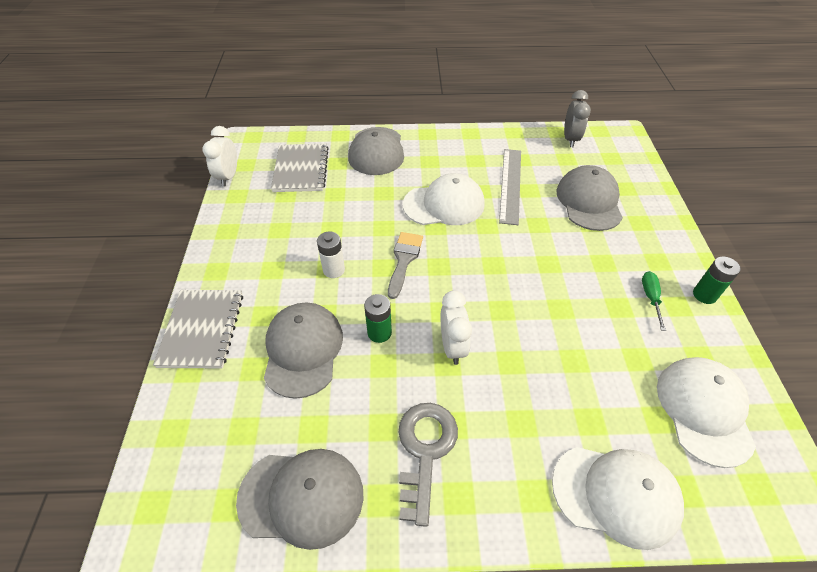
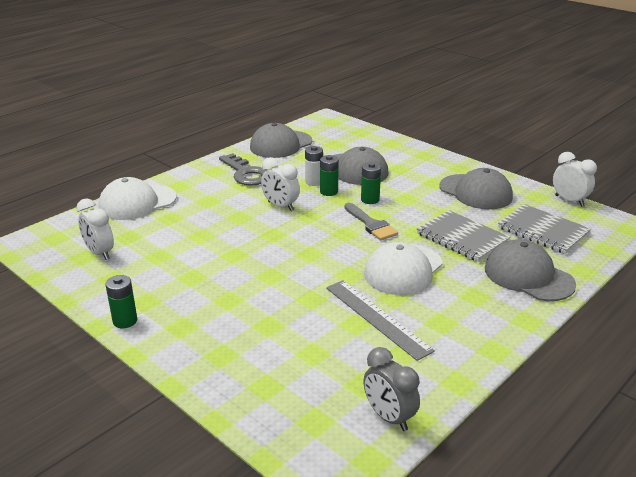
camera: 135 degrees right, 20 degrees down
(202, 329) = (414, 152): grey notebook -> grey notebook (462, 238)
(334, 270) = (402, 199): white battery -> white battery (314, 182)
(360, 290) = (370, 200): none -> green battery
(589, 201) = (289, 346): grey cap -> grey cap (475, 192)
(650, 298) = (171, 295): green screwdriver -> none
(704, 410) = (100, 253): white cap -> white clock

